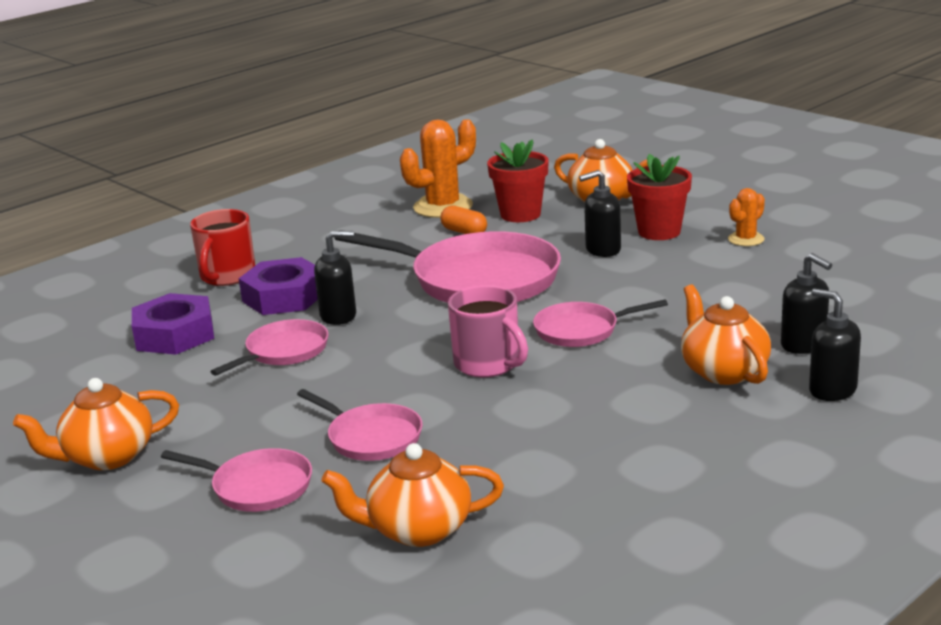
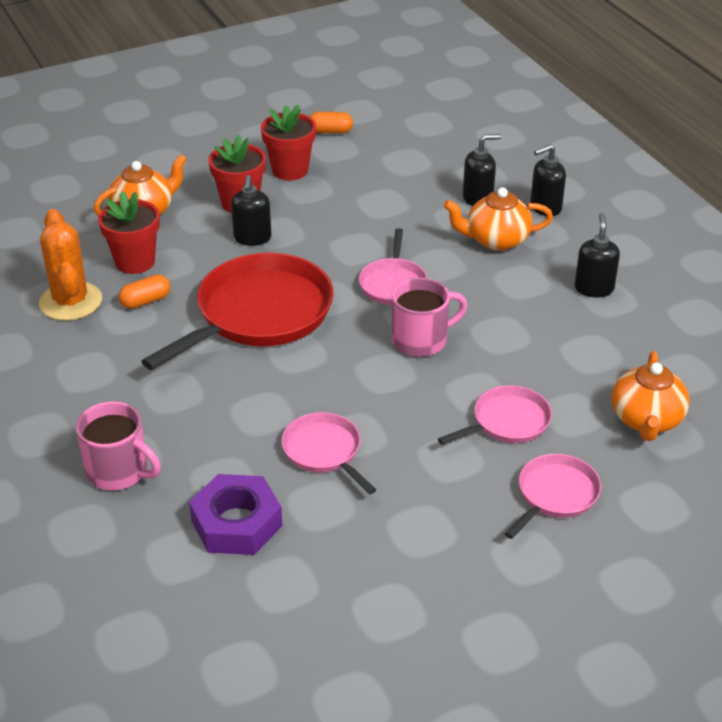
camera: 75 degrees left, 15 degrees up
(107, 457) = (464, 586): orange teapot -> none
(227, 276) = (119, 472): red mug -> pink mug
(284, 297) = (203, 437): purple nut -> none
(339, 316) = (273, 407): black soap dispenser -> black soap dispenser (594, 288)
(477, 280) = (259, 314): pink pan -> red pan
(746, 239) = (290, 170): orange cactus -> red flower pot
(850, 241) = (330, 131): none -> orange capsule

